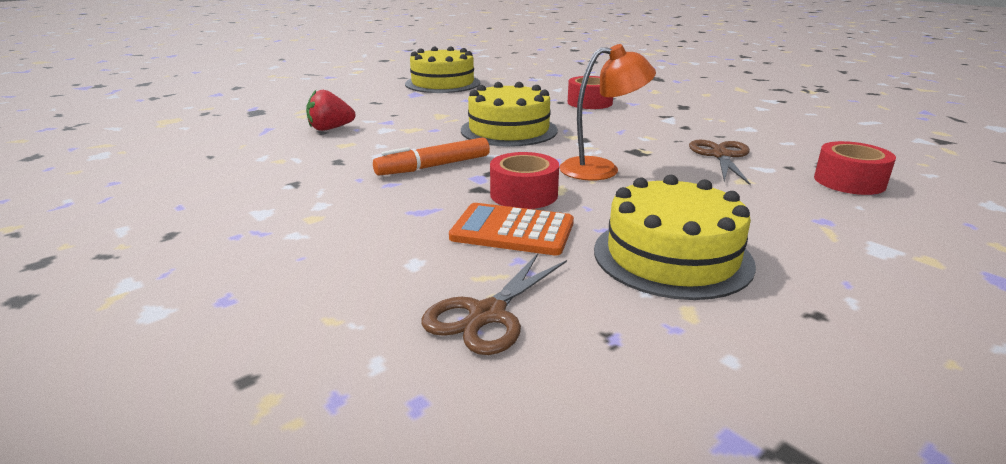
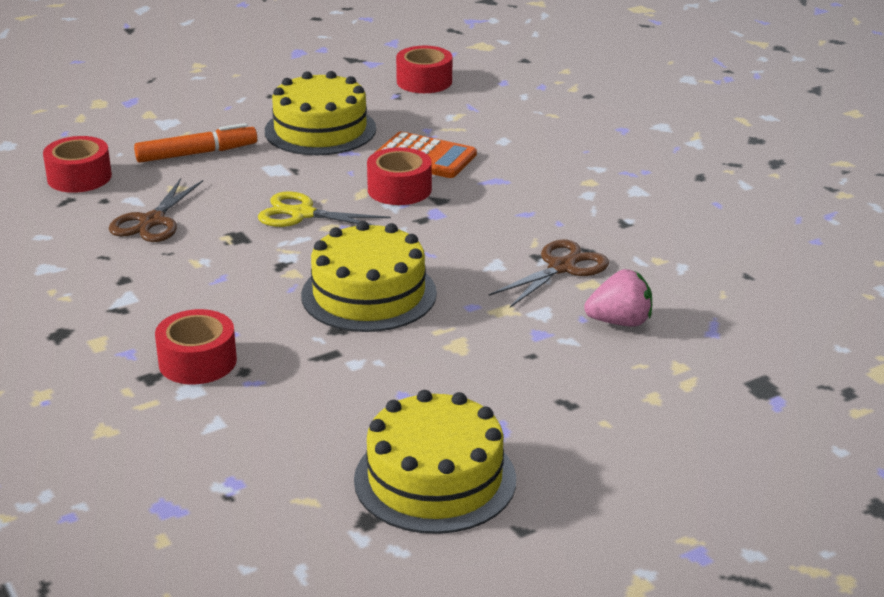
camera: 170 degrees left, 5 degrees up
(330, 129) = (620, 322): red strawberry -> pink strawberry
(433, 166) = (480, 234): orange marker -> orange marker (197, 153)
(487, 315) = (461, 109): brown scissors -> brown scissors (562, 267)
(582, 385) = (424, 81): none -> red tape
(601, 169) = (302, 214): orange lamp -> yellow scissors

